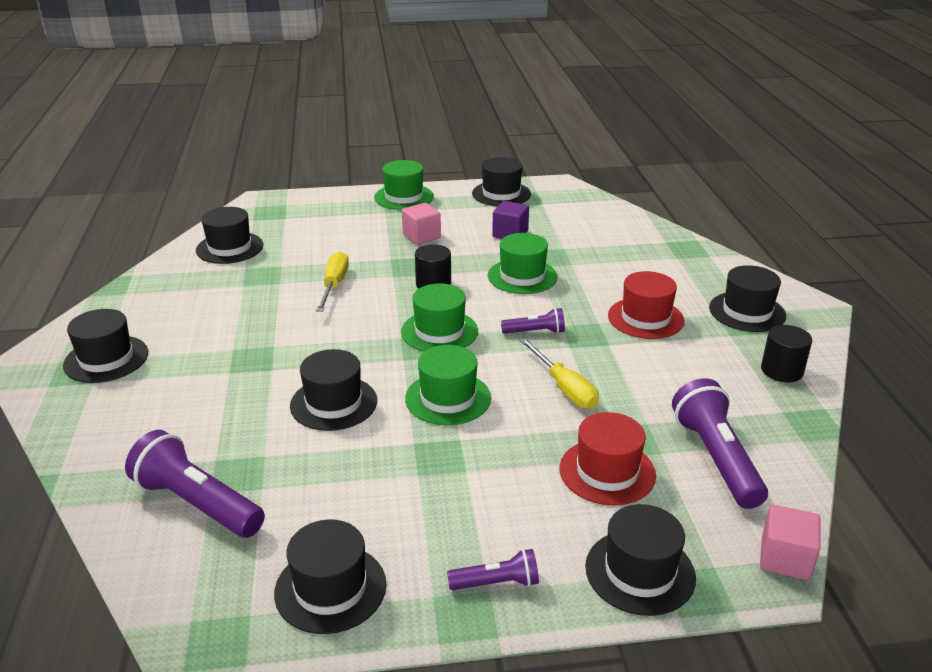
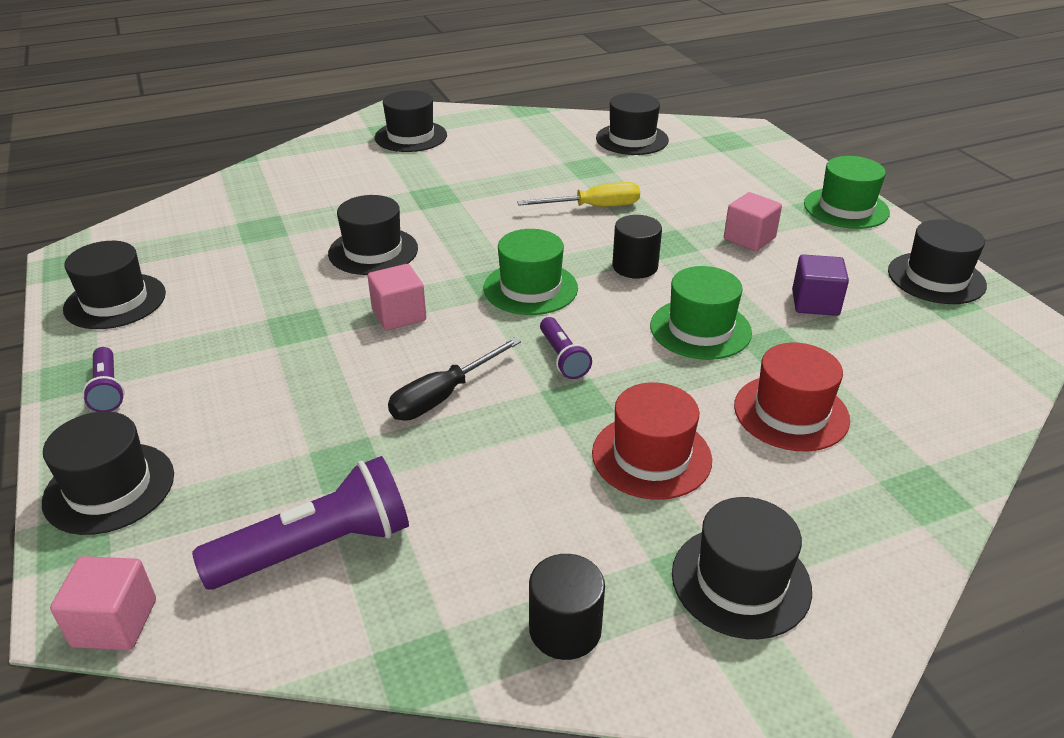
camera: 75 degrees right, 5 degrees up
(197, 503) = (222, 220): purple flashlight -> none
(448, 398) = (399, 315): green hat -> pink cube
(564, 388) = (443, 396): yellow screwdriver -> black screwdriver
(607, 472) = (280, 448): red hat -> red hat (791, 412)

